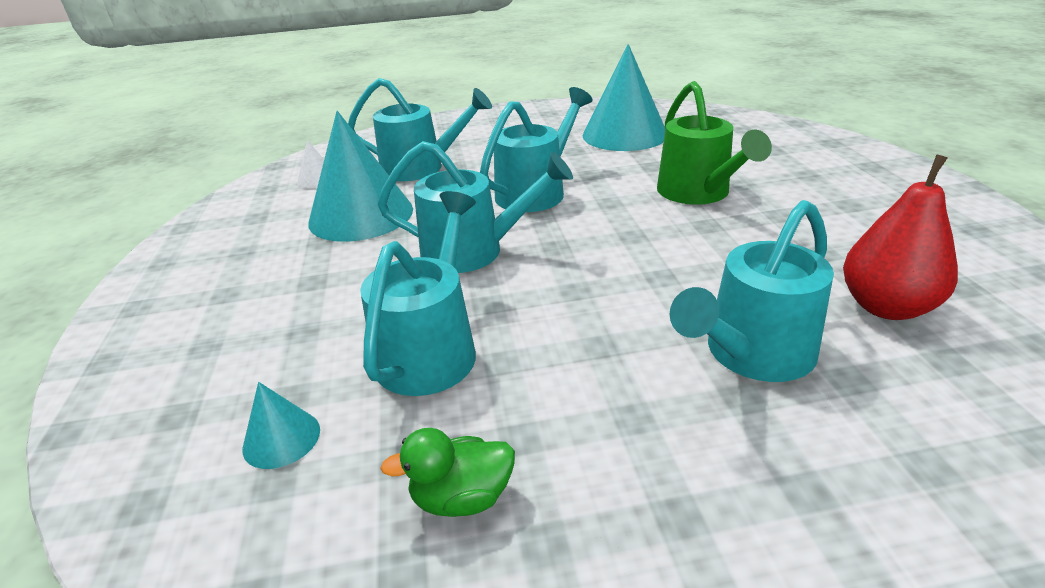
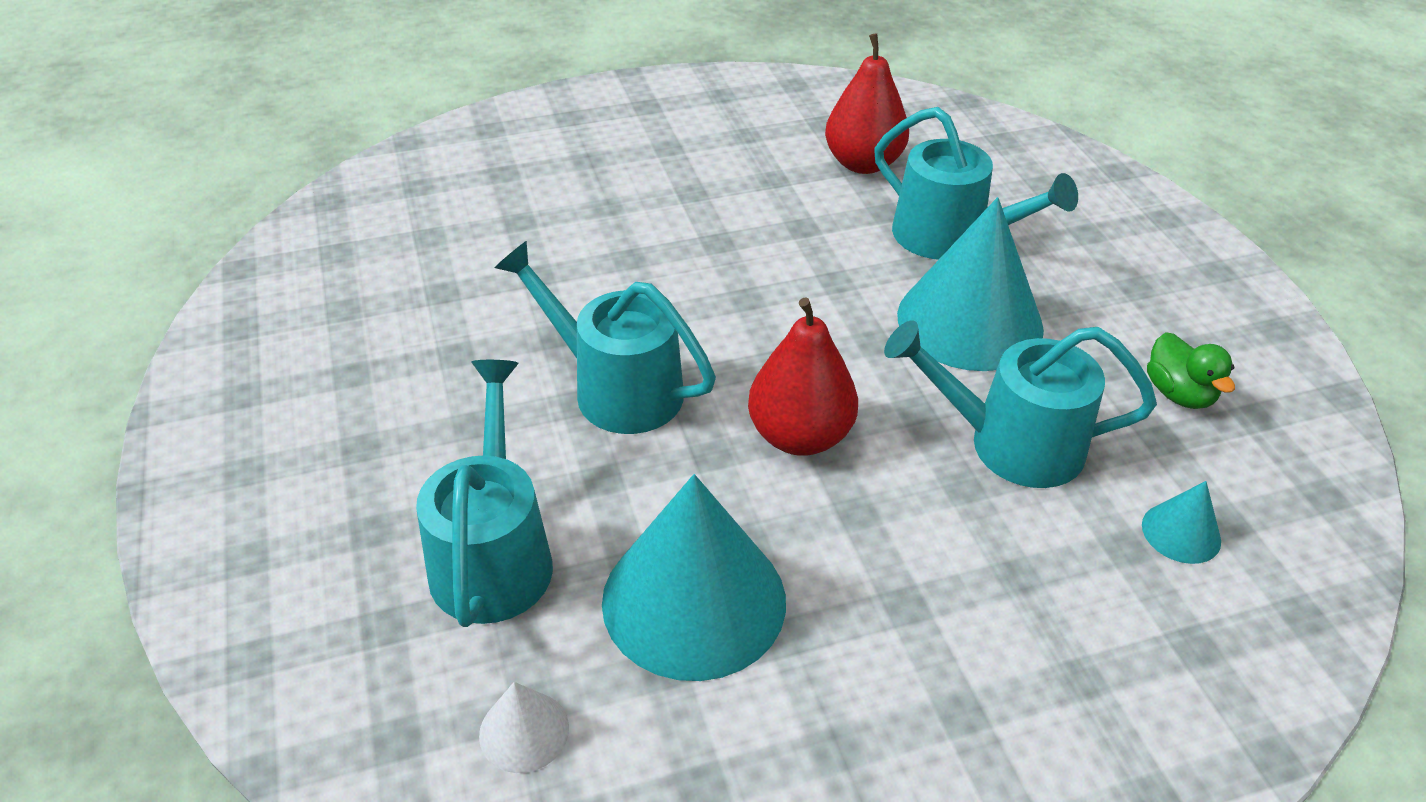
camera: 100 degrees left, 10 degrees up
(474, 251) = (799, 436): turquoise watering can -> red pear
(624, 135) = (402, 298): turquoise cone -> turquoise cone (970, 321)
(698, 193) = (634, 241): green watering can -> none

